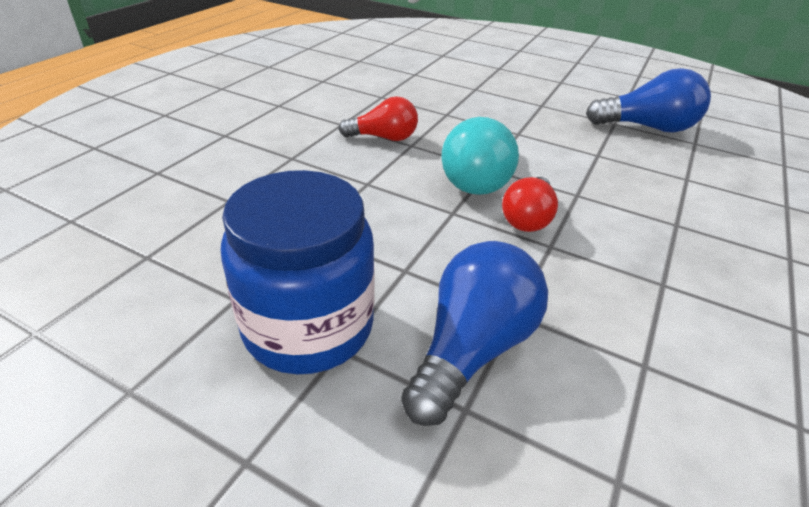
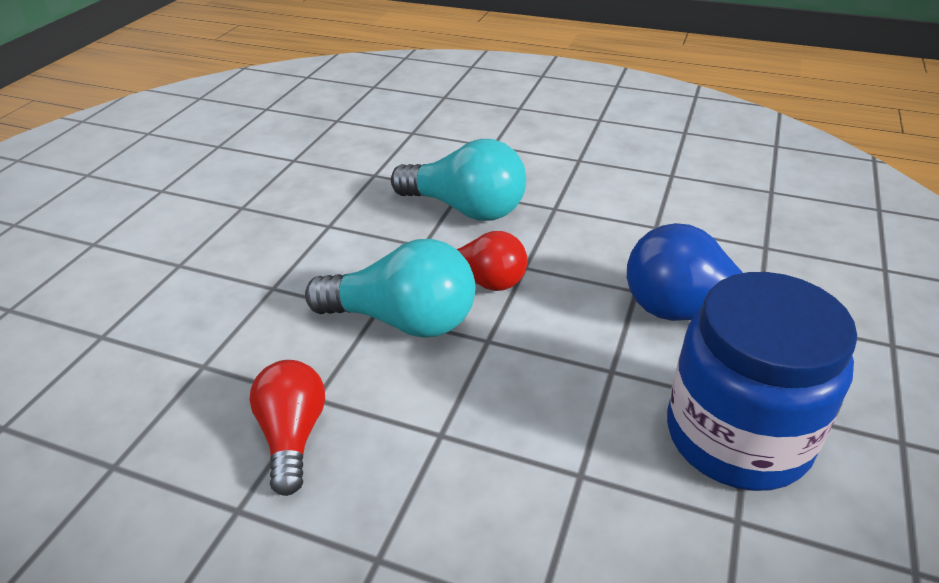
camera: 95 degrees left, 0 degrees up
(642, 223) = (466, 209): none -> turquoise light bulb
(647, 127) = (255, 185): blue light bulb -> none

